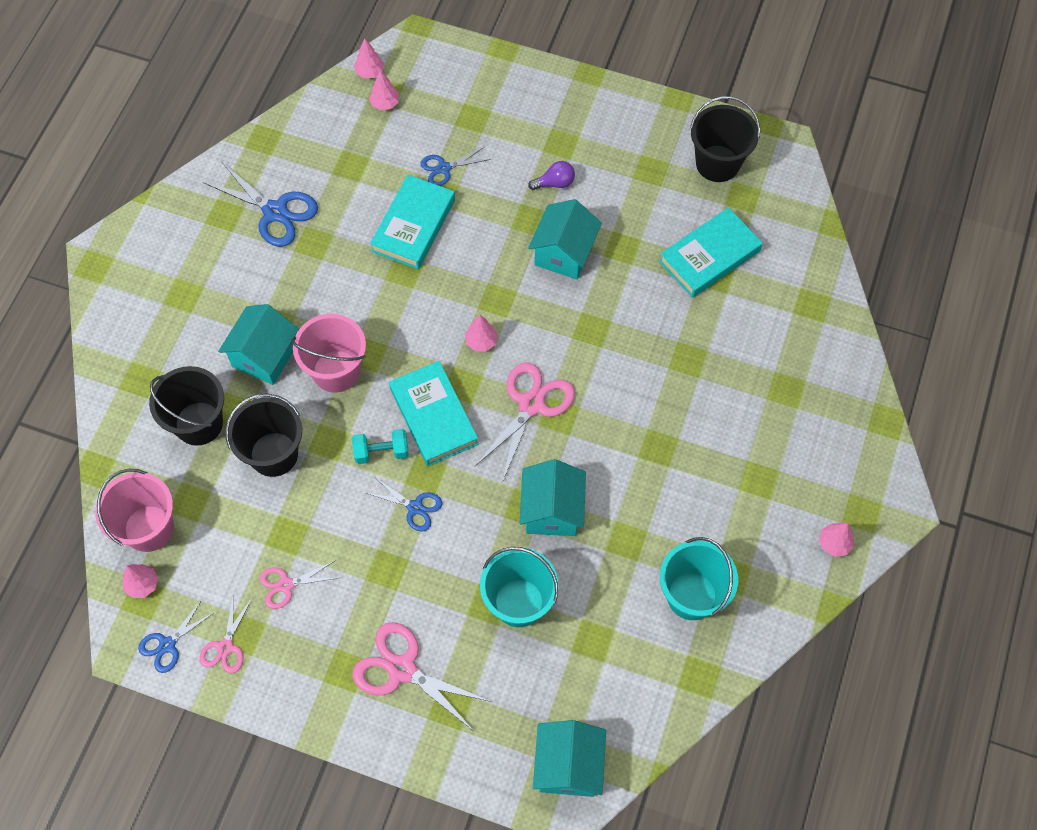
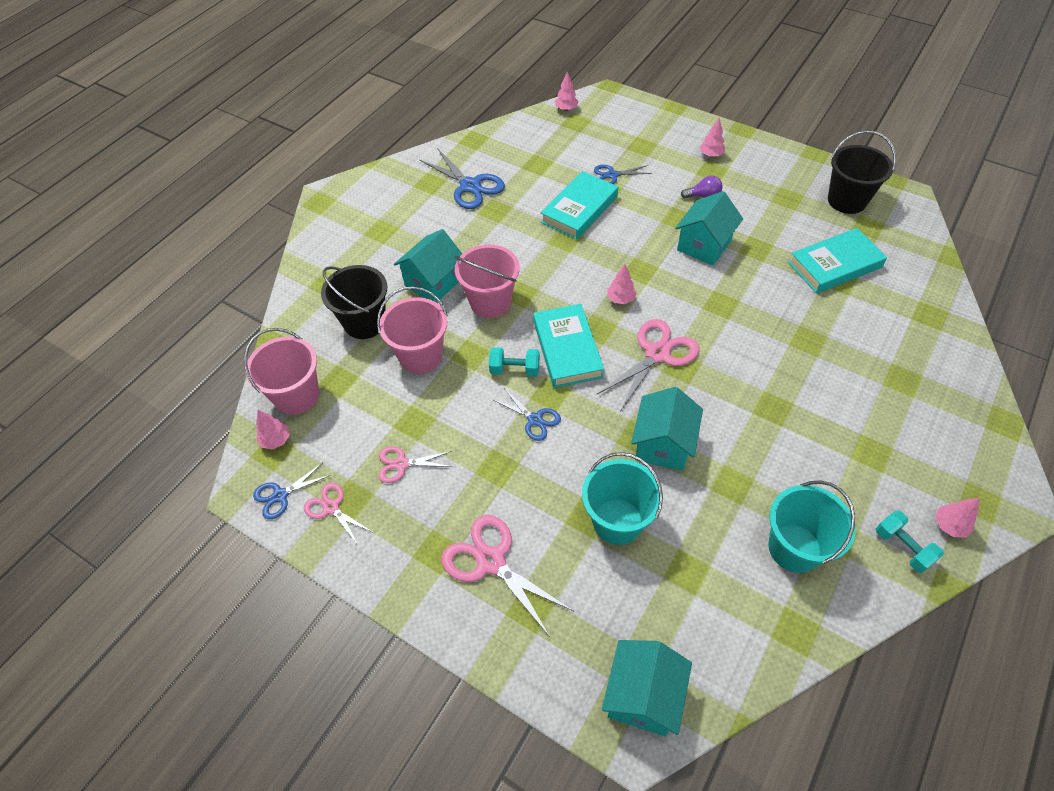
camera: 15 degrees right, 10 degrees down
(225, 647) = (331, 507): pink scissors -> pink scissors turned 105 degrees clockwise
(274, 454) = (421, 356): black bucket -> pink bucket
(385, 103) = (573, 129): pink tree -> pink tree (711, 155)
(791, 574) = (902, 547): none -> turquoise dumbbell

